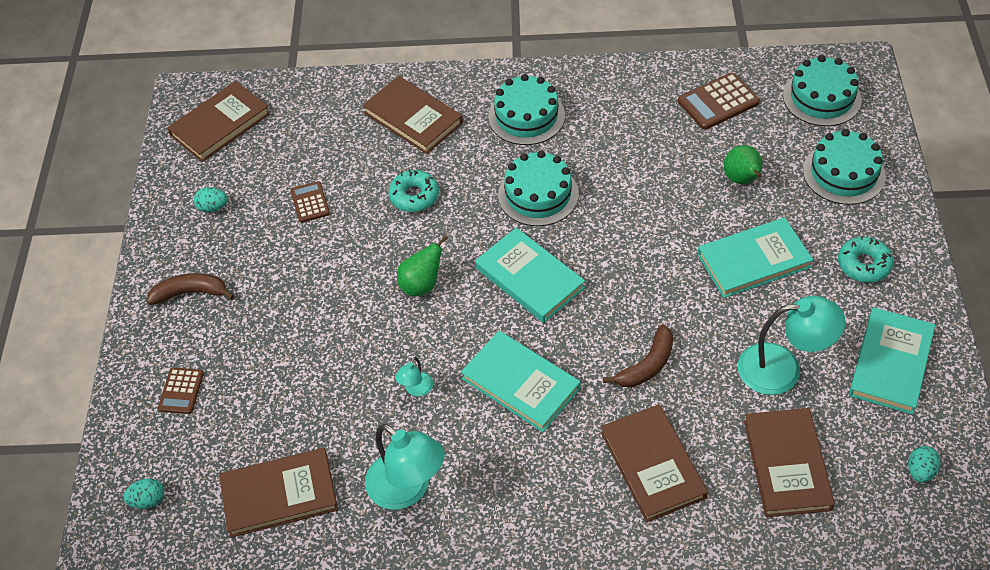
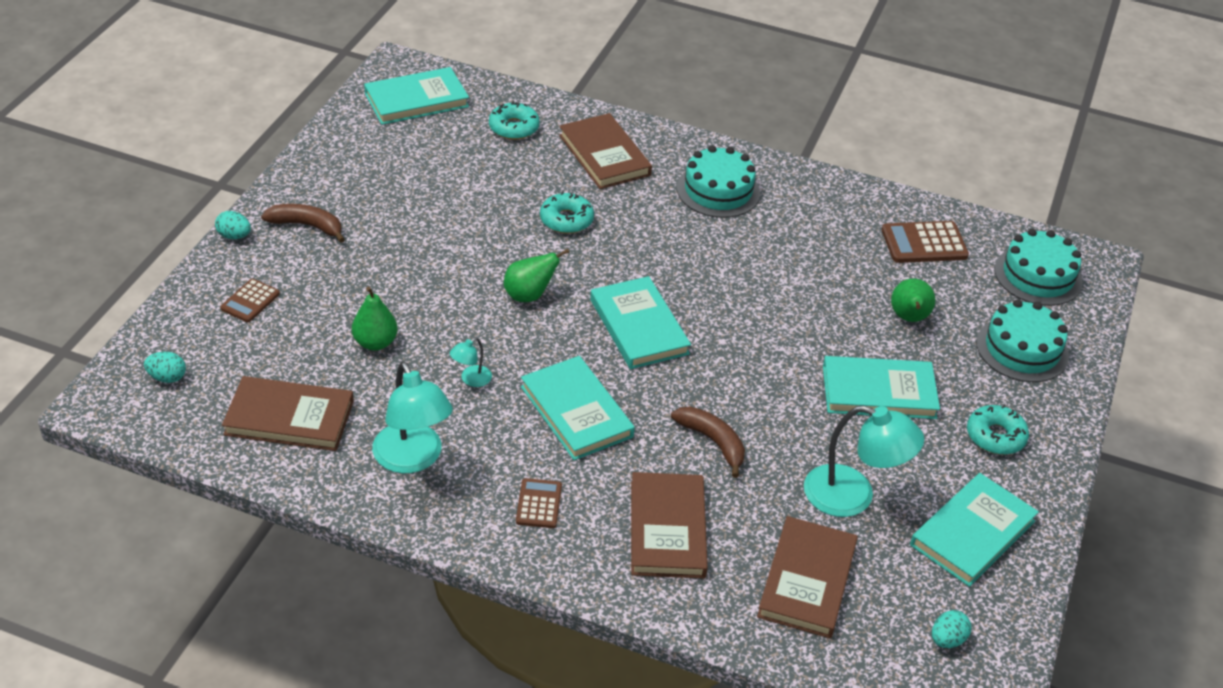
camera: 15 degrees right, 10 degrees down
(213, 207) = (369, 164): turquoise egg -> turquoise egg (234, 236)
(220, 124) = (416, 100): brown book -> turquoise book
(310, 202) = (463, 191): brown calculator -> brown calculator (538, 504)
(314, 387) = (375, 343): none -> green pear
(320, 120) = (514, 128): none -> turquoise donut
(538, 194) = (690, 260): turquoise cake -> none
(647, 365) = (713, 442): brown banana -> brown banana turned 105 degrees counterclockwise

